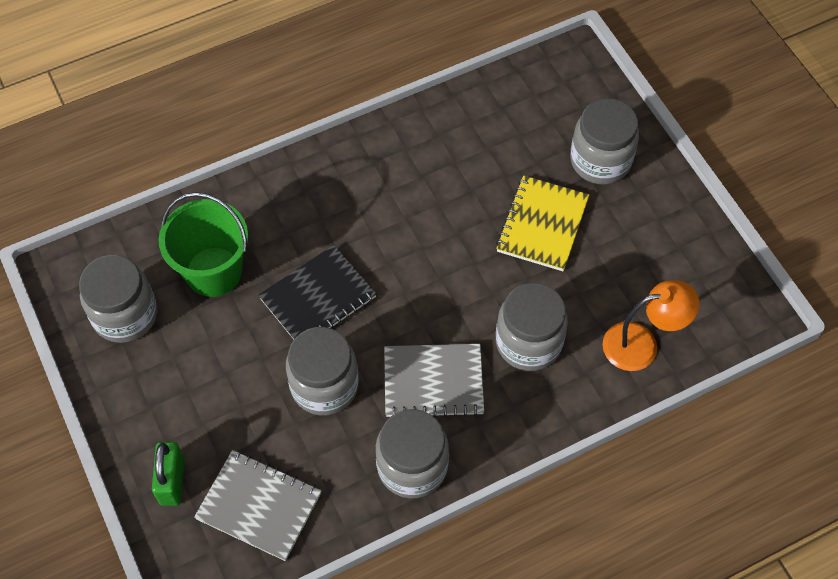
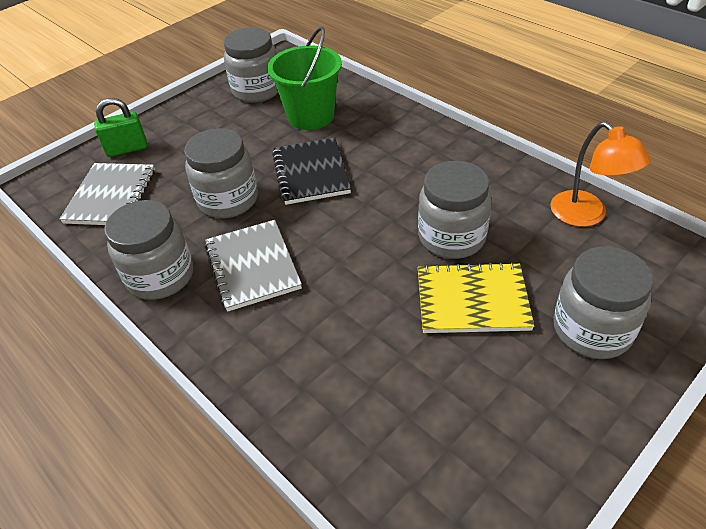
camera: 75 degrees right, 15 degrees down
(318, 298) = (311, 173): black notebook -> black notebook turned 45 degrees clockwise
(528, 342) = (322, 327): grey jar -> grey jar (451, 237)
(641, 344) = (361, 437): orange lamp -> orange lamp (586, 215)

